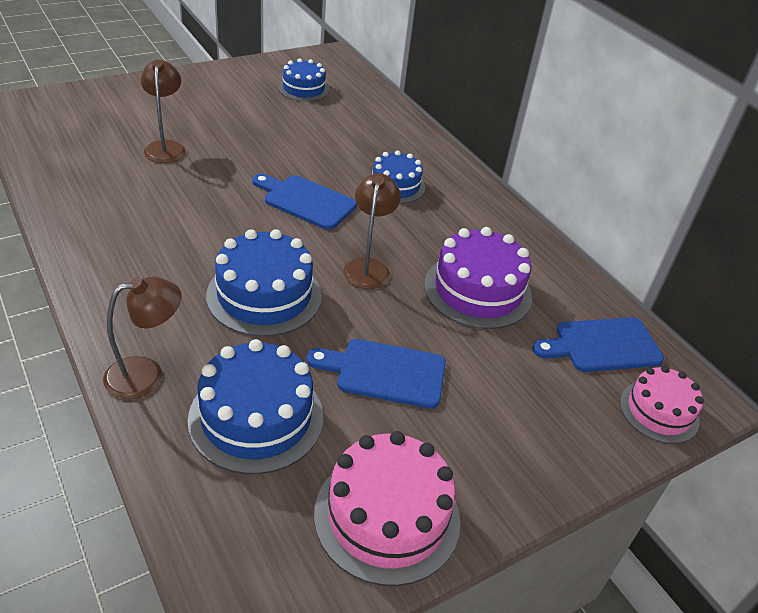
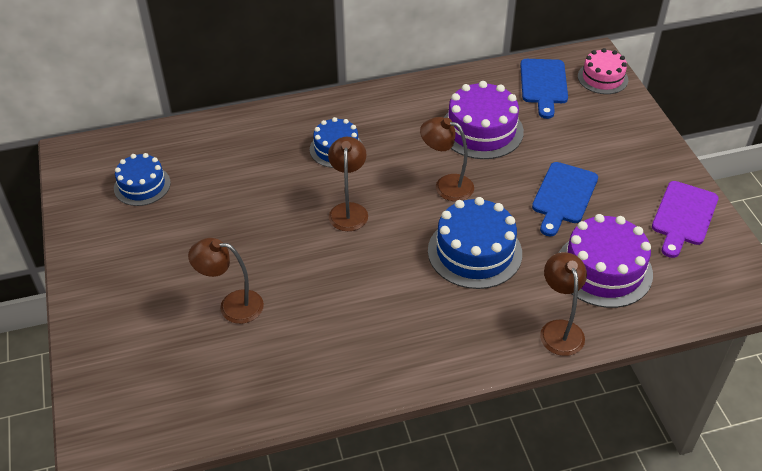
camera: 70 degrees left, 5 degrees up
(256, 417) = (603, 269): blue cake -> purple cake
(306, 201) = (348, 210): blue cutting board -> brown lamp
(387, 516) = (683, 216): pink cake -> purple cutting board

